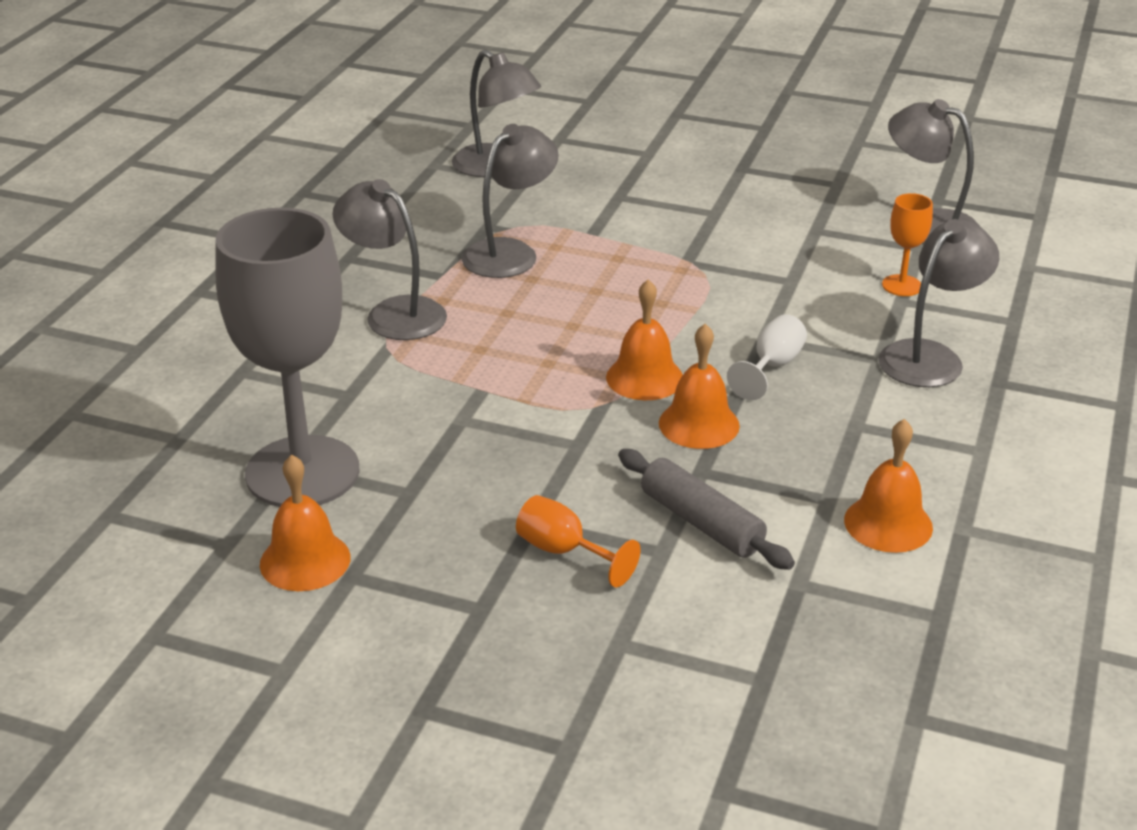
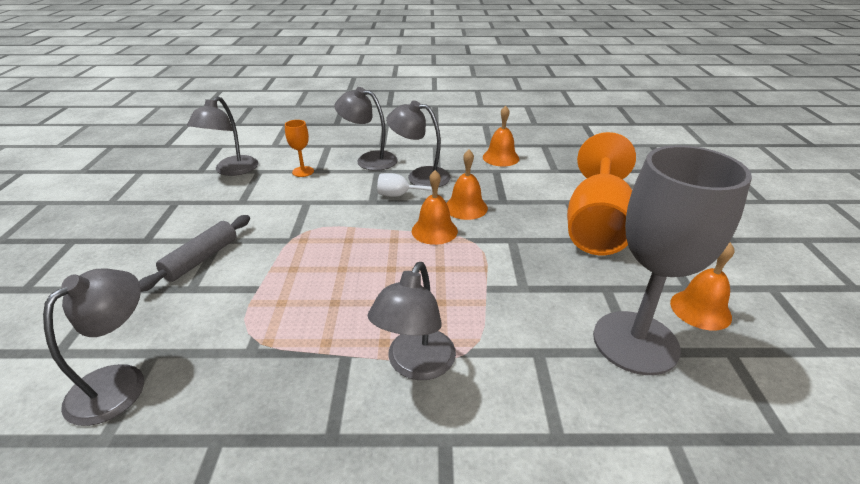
camera: 110 degrees left, 0 degrees up
(510, 252) = (296, 324): grey lamp -> grey lamp (420, 176)
(564, 552) = (596, 225): orange goblet -> orange goblet, size x2.43
(701, 522) = (540, 195): grey rolling pin -> grey rolling pin (201, 259)

